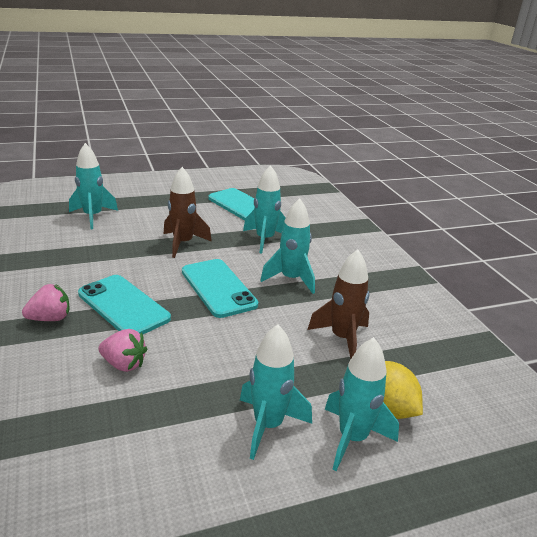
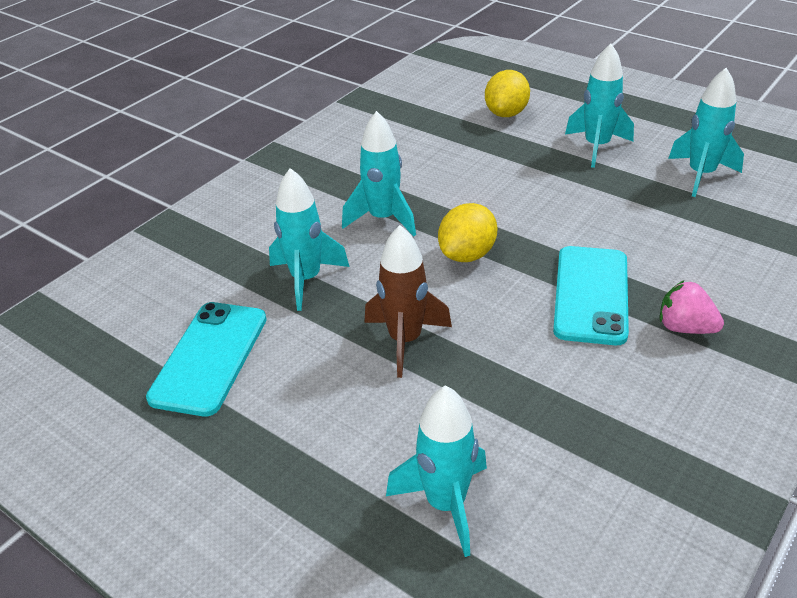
camera: 120 degrees left, 10 degrees up
(124, 364) = (653, 238): pink strawberry -> none
(218, 288) = (467, 254): turquoise phone -> yellow lemon
(342, 338) = (448, 155): brown rocket -> none
(352, 438) = (555, 116): turquoise rocket -> turquoise rocket (701, 175)

